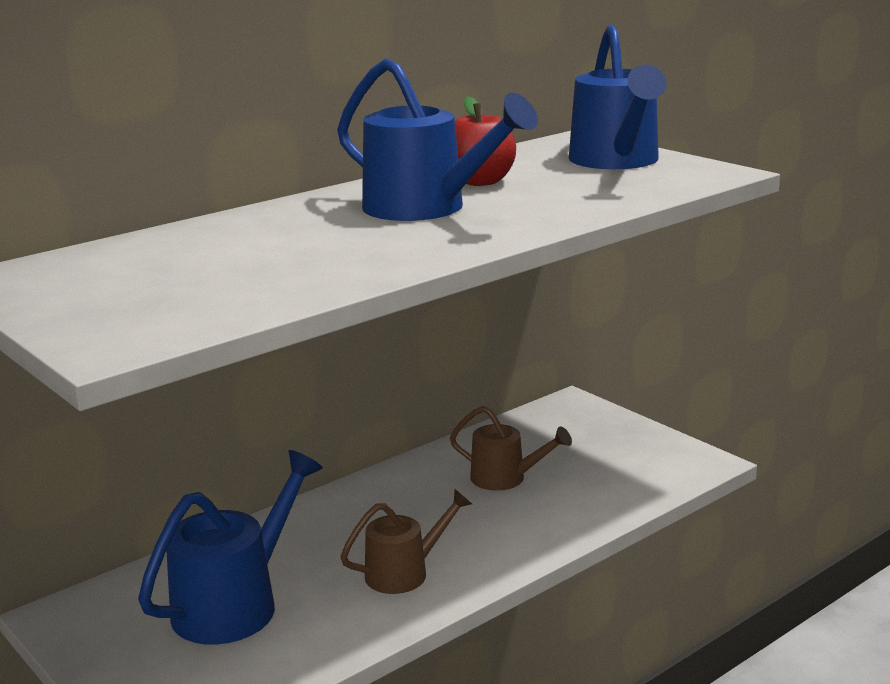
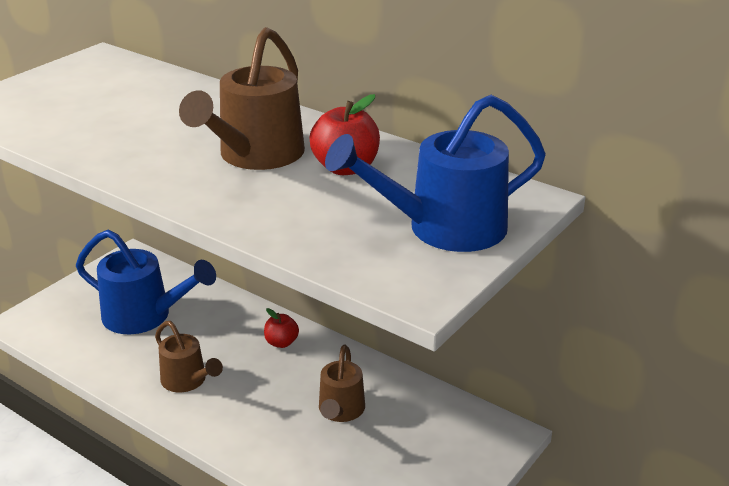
camera: 75 degrees right, 10 degrees up
(363, 504) = (281, 342): none -> red apple
(427, 209) = (255, 156): blue watering can -> brown watering can

